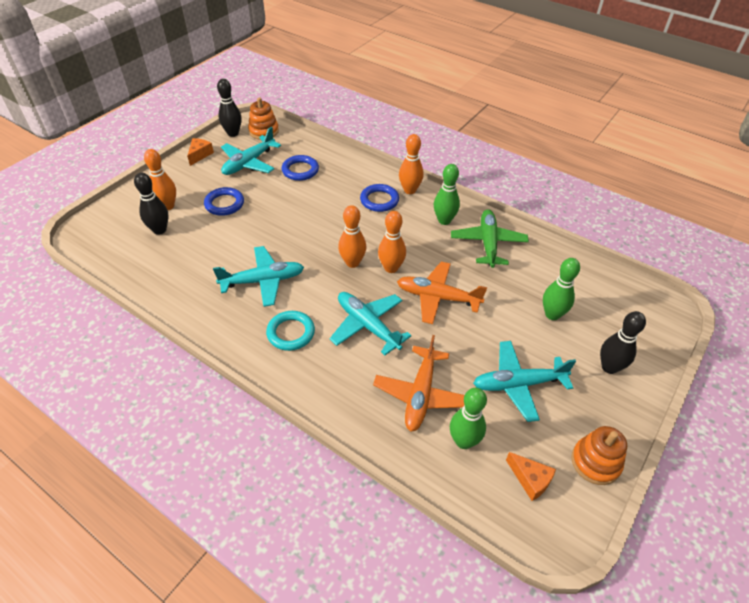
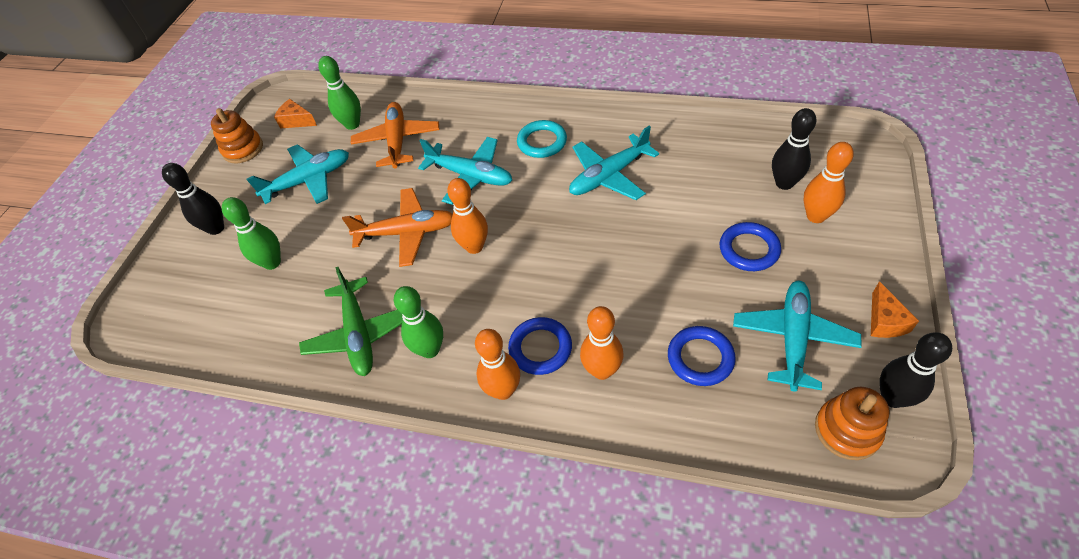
camera: 165 degrees right, 5 degrees up
(352, 263) = (524, 235): orange bowling pin -> orange bowling pin (602, 370)

